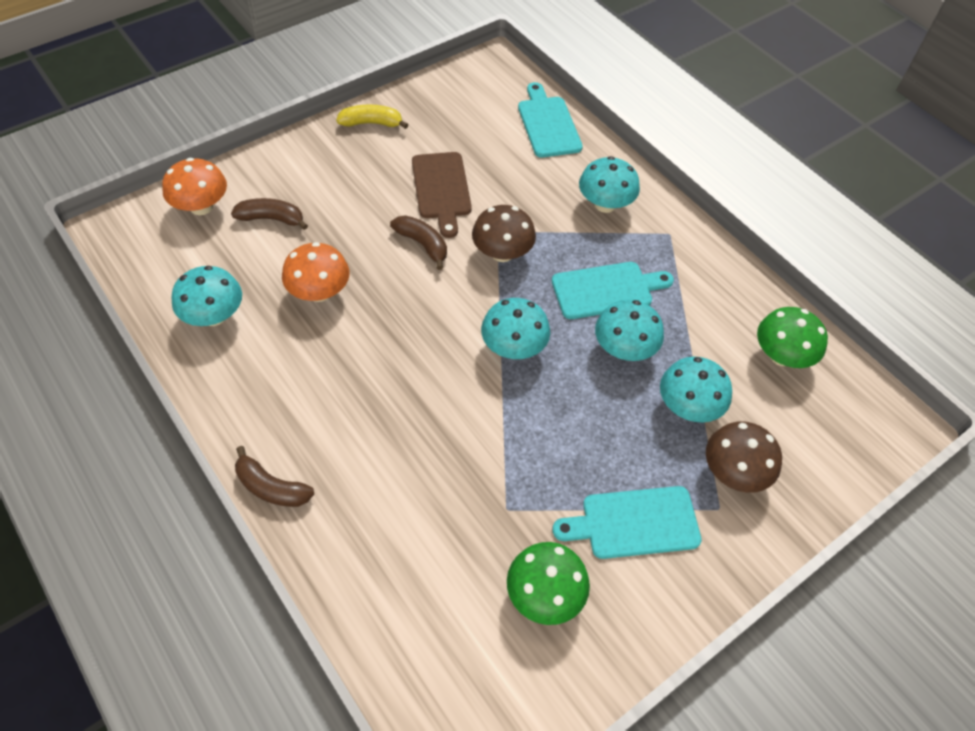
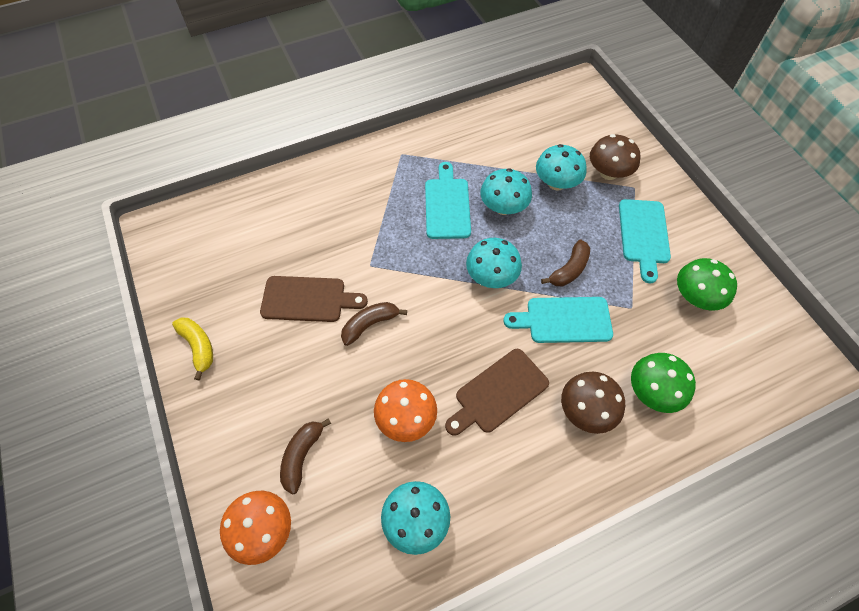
camera: 75 degrees left, 5 degrees up
(271, 487) = (607, 476): brown banana -> brown banana (569, 269)
(360, 370) = (498, 392): none -> brown cutting board
(371, 123) = (198, 347): yellow banana -> yellow banana turned 135 degrees clockwise
(502, 253) = (394, 266): brown mushroom -> brown mushroom (586, 411)
(548, 124) = (255, 204): turquoise cutting board -> turquoise cutting board (564, 320)
(605, 204) = (360, 186): turquoise mushroom -> none
(781, 356) = (521, 123): green mushroom -> green mushroom (653, 392)

